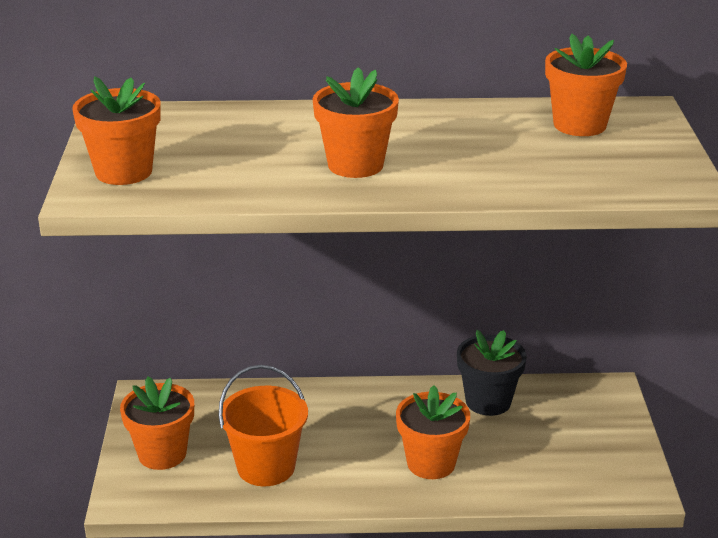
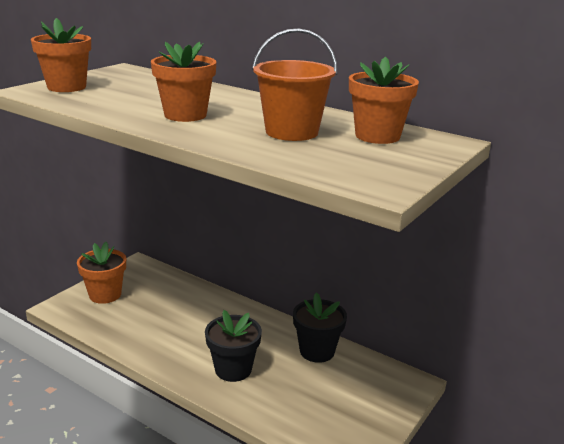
camera: 35 degrees right, 5 degrees down
(266, 467) = (143, 326): orange bucket -> orange bucket (291, 132)
(431, 463) = (233, 369): orange flower pot -> black flower pot

